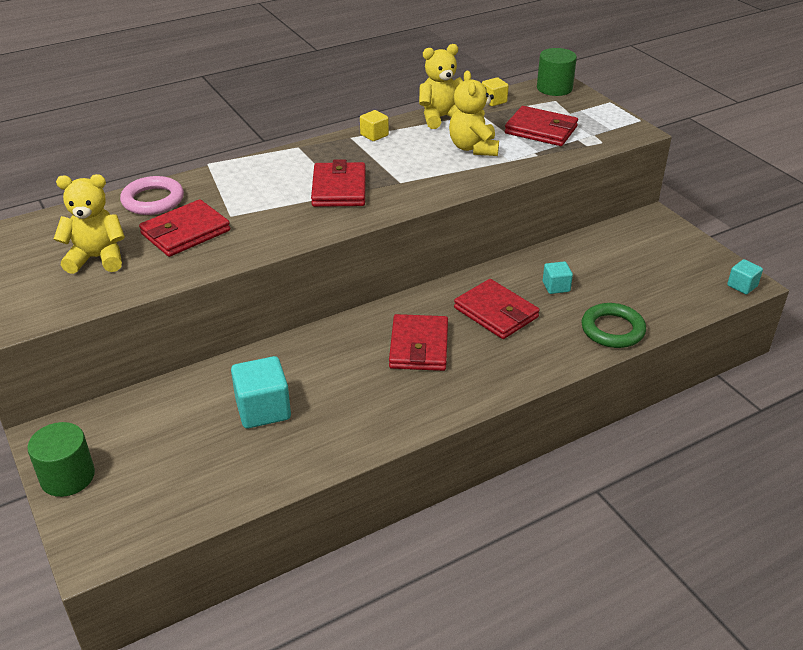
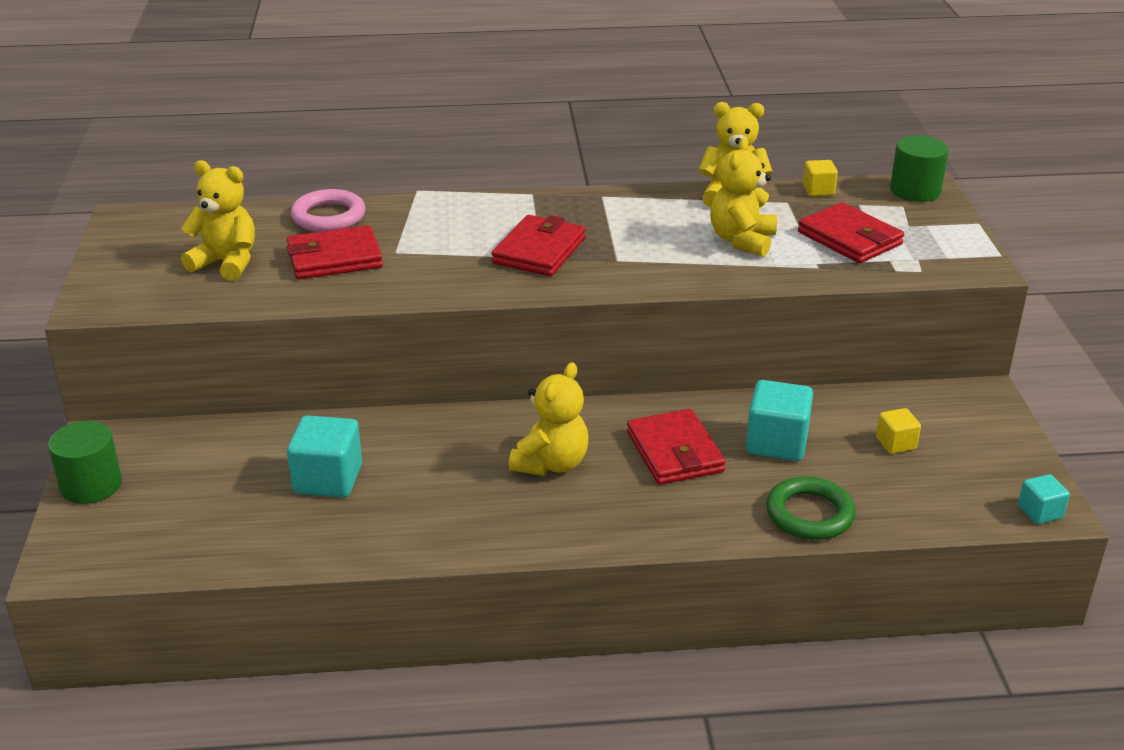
camera: 25 degrees right, 5 degrees down
(374, 135) = (632, 199): yellow cube -> yellow cube (896, 443)
(419, 346) = (551, 464): red wallet -> yellow teddy bear
(556, 287) = (776, 443): turquoise cube -> turquoise cube, size x1.79

